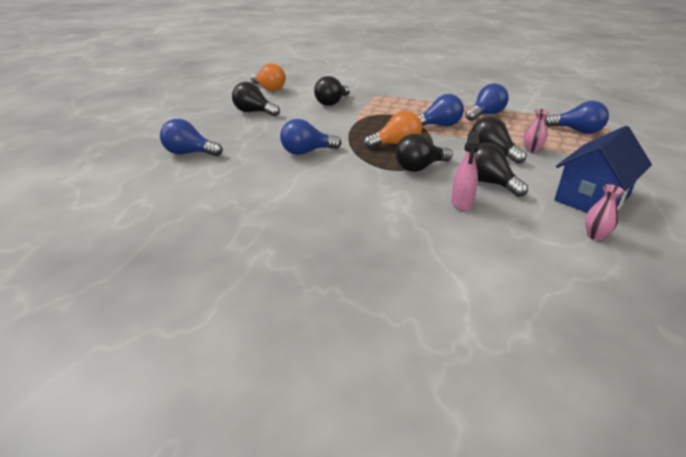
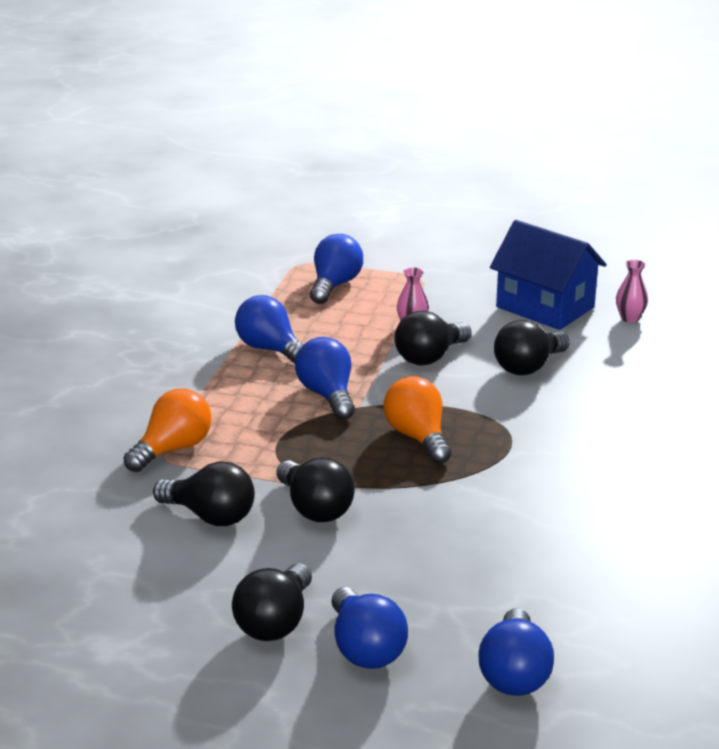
camera: 95 degrees left, 5 degrees down
(269, 89) = (105, 622): orange light bulb -> orange light bulb (173, 449)
(306, 152) = (470, 528): blue light bulb -> blue light bulb (365, 649)
(419, 167) = (498, 418): black light bulb -> black light bulb (315, 509)
(461, 203) = (591, 390): pink spray bottle -> none

